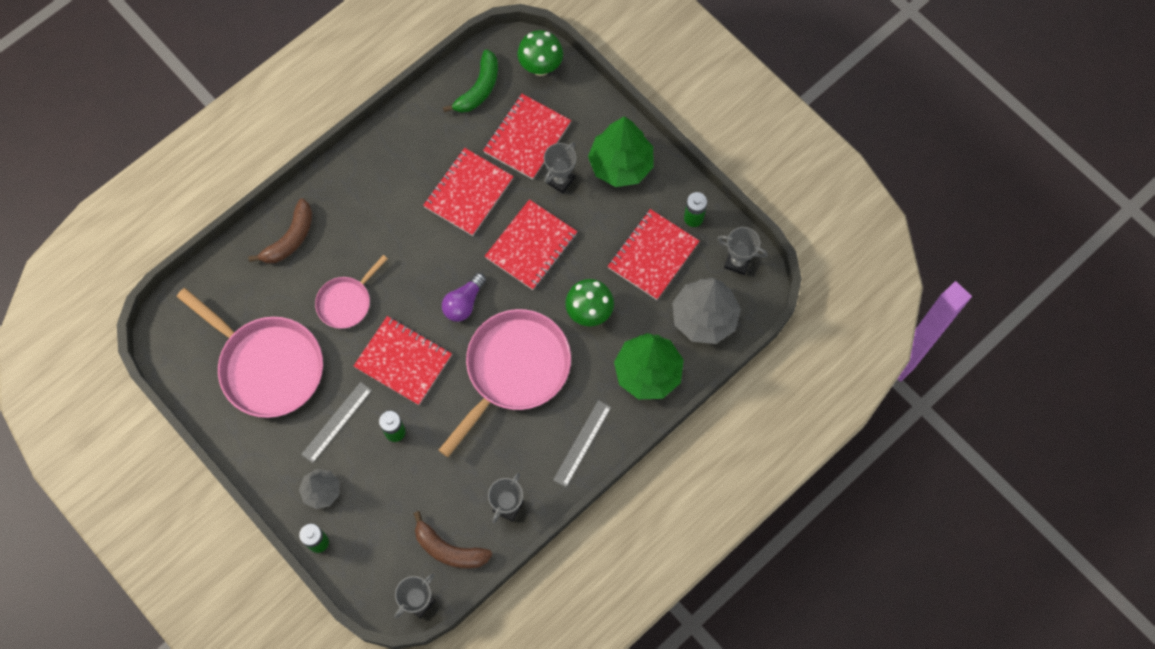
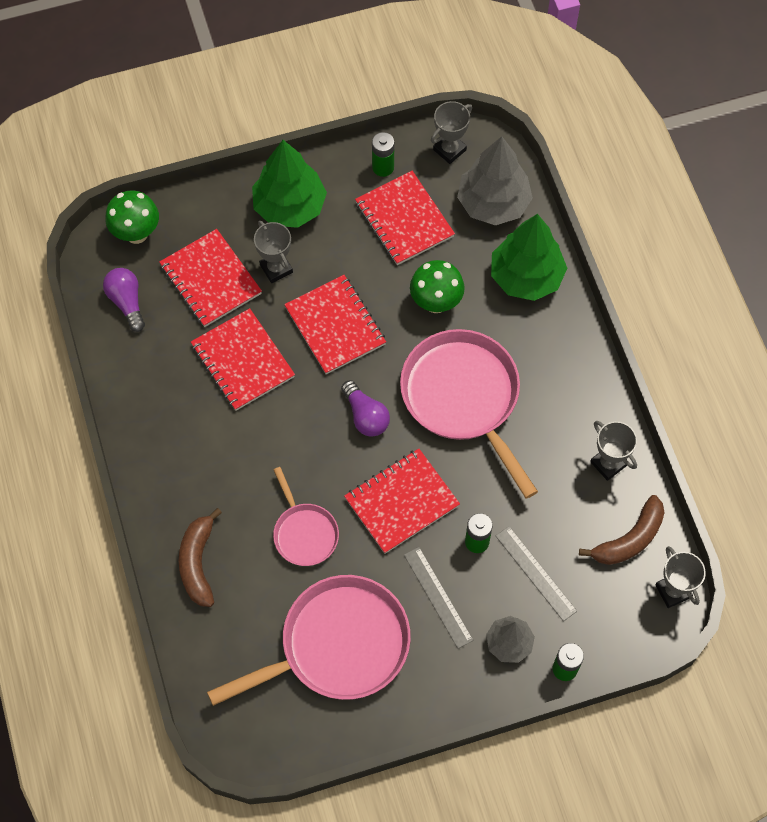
camera: 65 degrees left, 5 degrees down
(290, 238) = (198, 563): brown banana -> brown banana turned 150 degrees counterclockwise
(479, 88) = (127, 302): green banana -> purple light bulb
(582, 443) = (572, 367): grey ruler -> grey ruler (535, 573)

